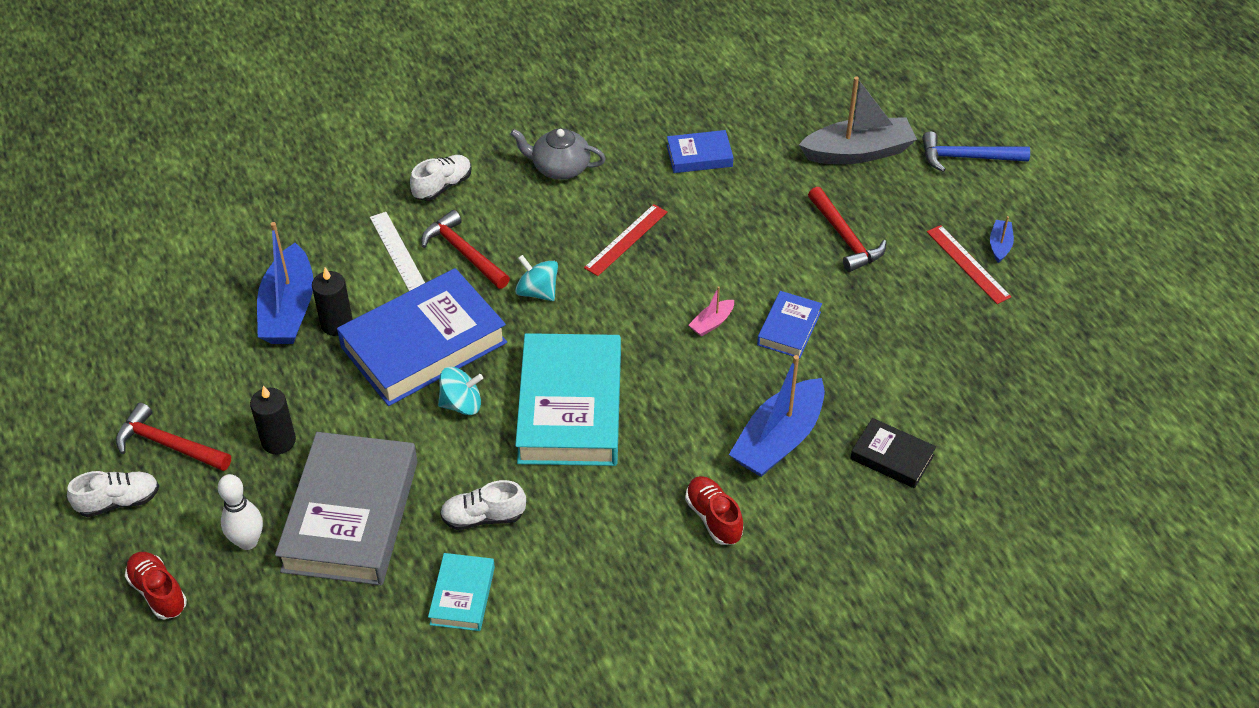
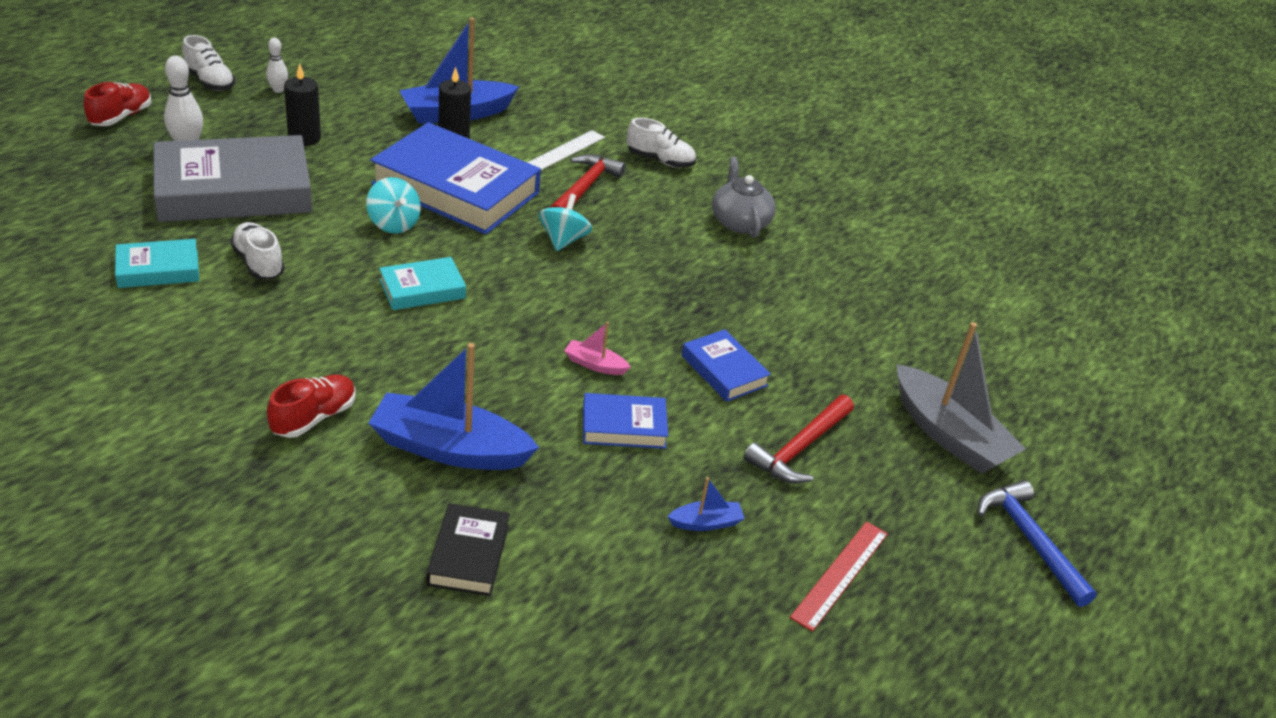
camera: 60 degrees right, 10 degrees down
(168, 444) = (278, 90): red hammer -> white bowling pin
(570, 407) = (422, 289): turquoise book -> turquoise book, size x0.48
(626, 240) = (673, 282): red ruler -> none
(699, 156) = (834, 310): blue book -> blue book (724, 371)
(1000, 245) = (898, 603): blue boat -> blue boat (706, 523)

